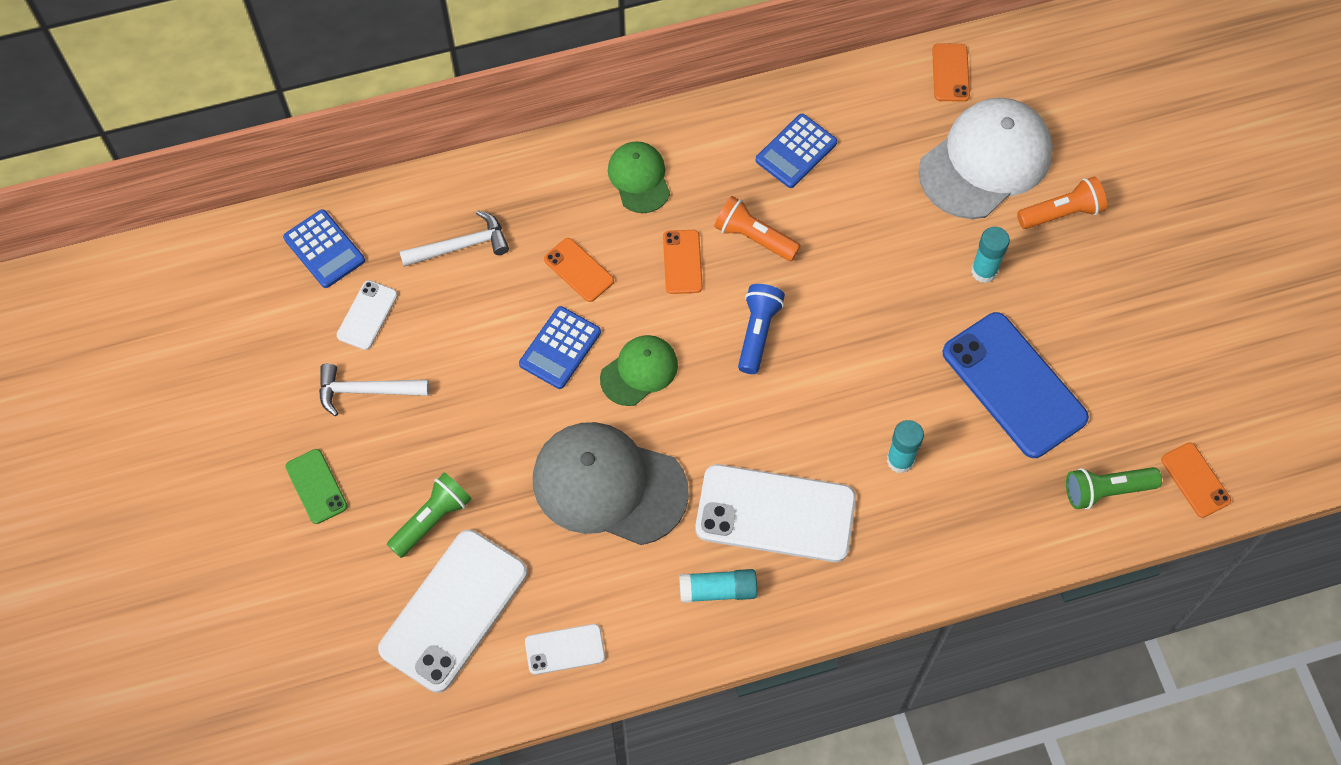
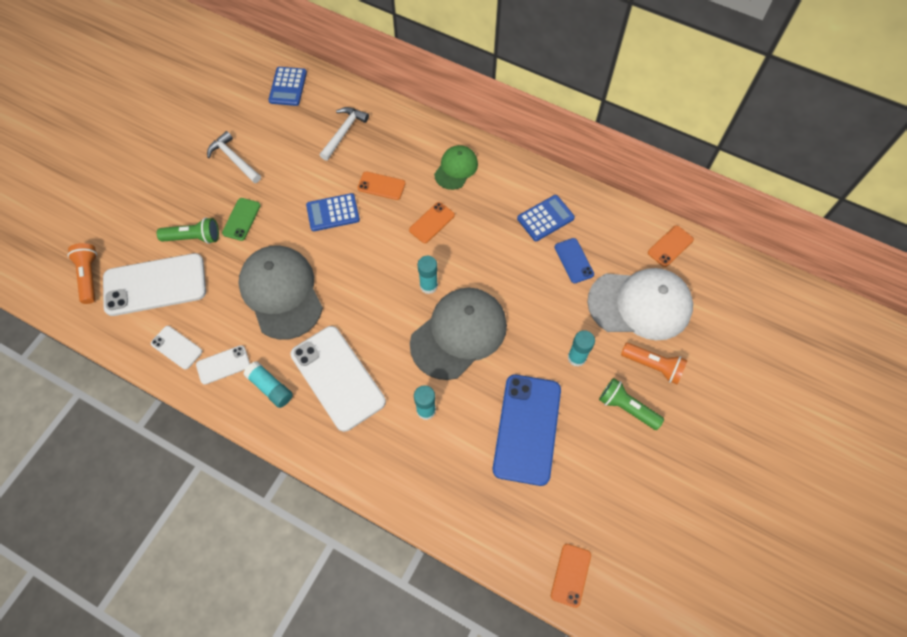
camera: 45 degrees right, 0 degrees up
(316, 486) = (168, 181): green phone -> green phone (241, 219)
(367, 315) = (272, 128): white phone -> white phone (223, 365)
(461, 246) = (344, 132): white hammer -> white hammer turned 90 degrees counterclockwise
(579, 270) = (381, 186): orange phone -> orange phone turned 75 degrees counterclockwise
(639, 371) = (354, 254): green cap -> none
(754, 237) = (478, 240): orange flashlight -> orange flashlight (89, 276)
(757, 333) = (428, 286): blue flashlight -> turquoise glue stick
(796, 151) = (545, 218): blue calculator -> blue calculator turned 150 degrees clockwise
(845, 354) = (459, 334): none -> grey cap
(874, 172) = (573, 260): none -> blue phone
(1106, 491) = (514, 531): green flashlight -> green flashlight (627, 408)

